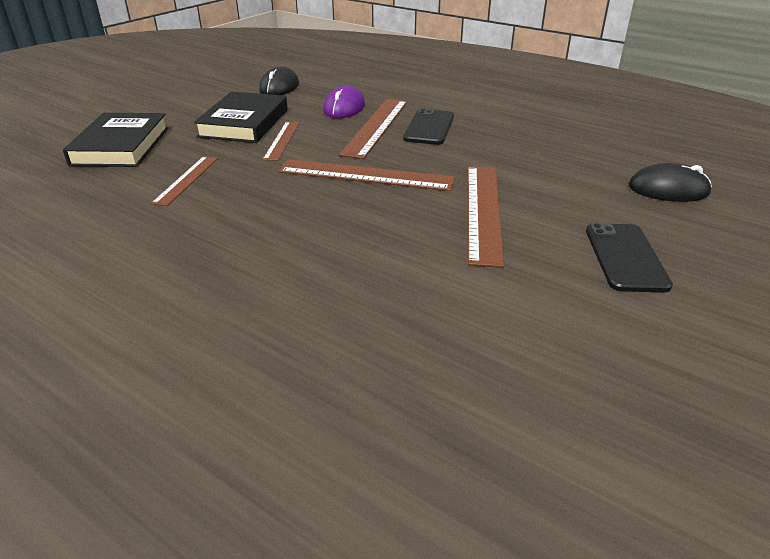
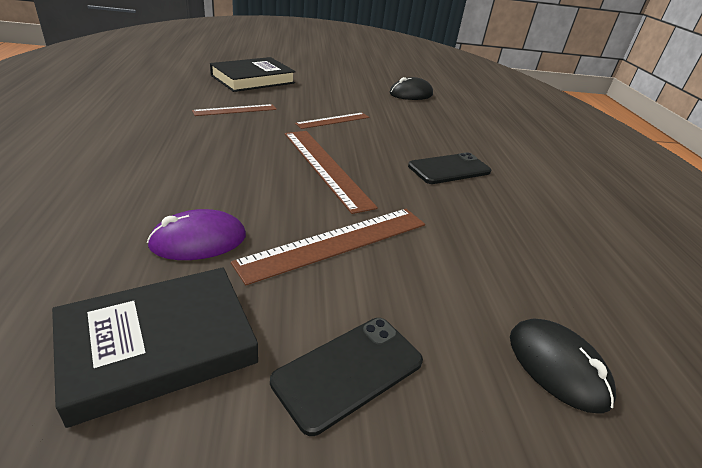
camera: 45 degrees right, 0 degrees up
(244, 123) = (338, 101): black book -> black book (158, 345)
(344, 108) = (421, 125): purple mouse -> purple mouse (198, 240)
(376, 127) = (411, 146): brown ruler -> none

